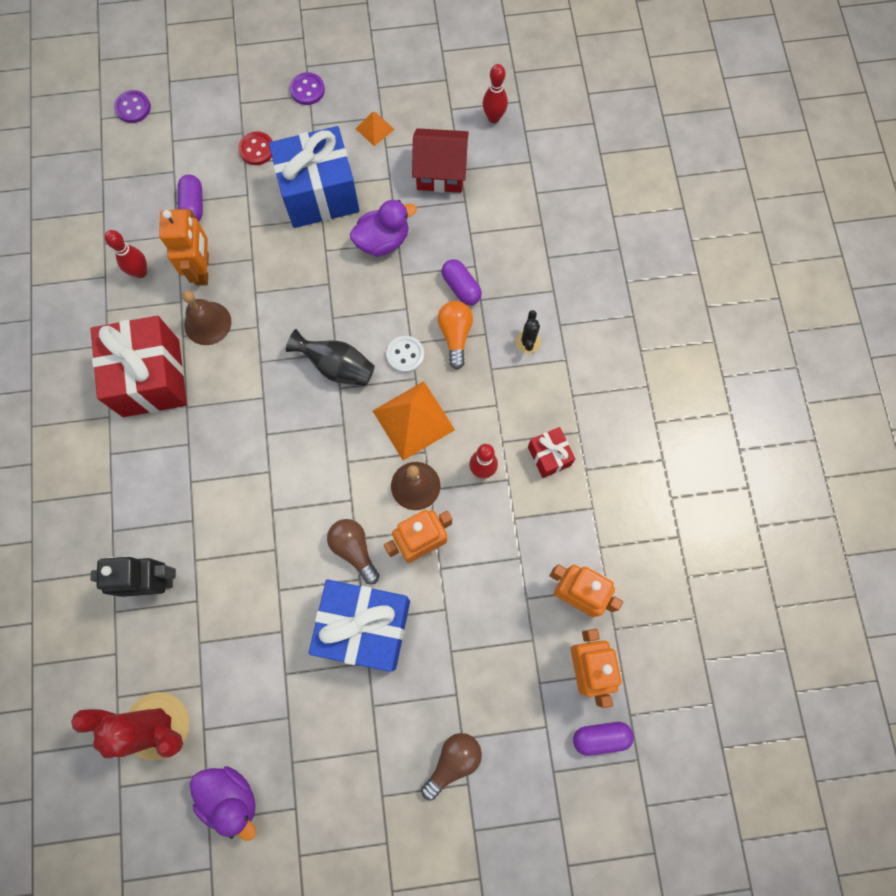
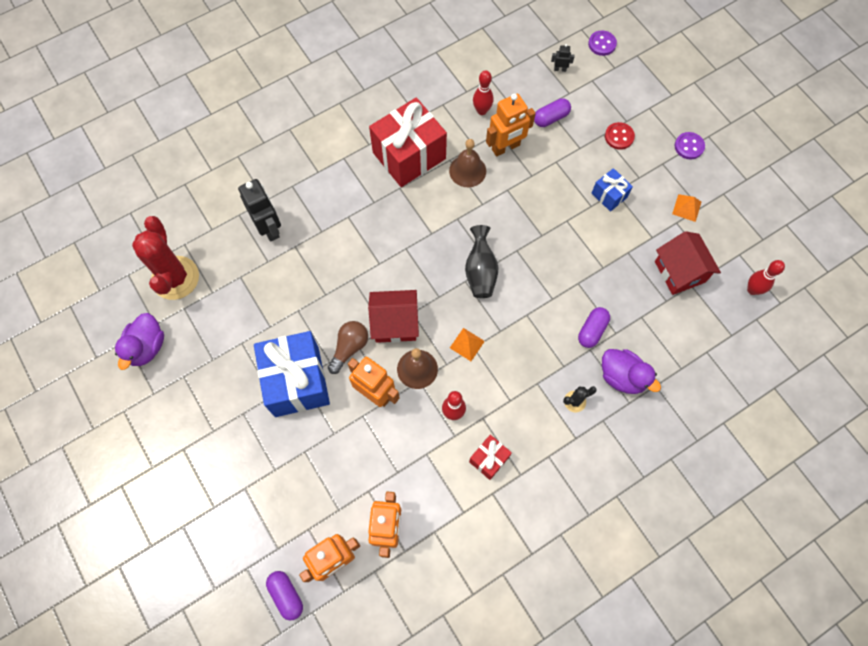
camera: 65 degrees right, 5 degrees down
(138, 165) = (560, 69): none -> black robot
(319, 194) = (609, 195): blue gift -> blue gift, size x0.48
(350, 486) = (395, 323): none -> red house
(383, 241) = (597, 256): purple duck -> purple duck (622, 377)
(405, 355) = (515, 315): white button -> none
(413, 420) = (467, 344): orange pyramid -> orange pyramid, size x0.51
(453, 761) = (226, 489): brown light bulb -> none
(455, 335) = (550, 344): orange light bulb -> none

